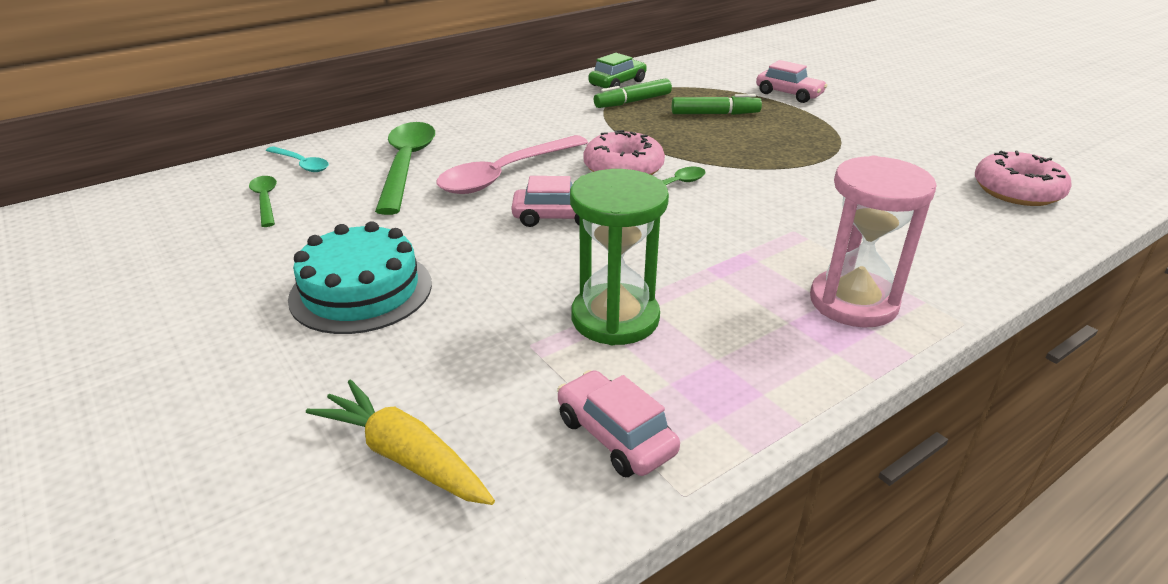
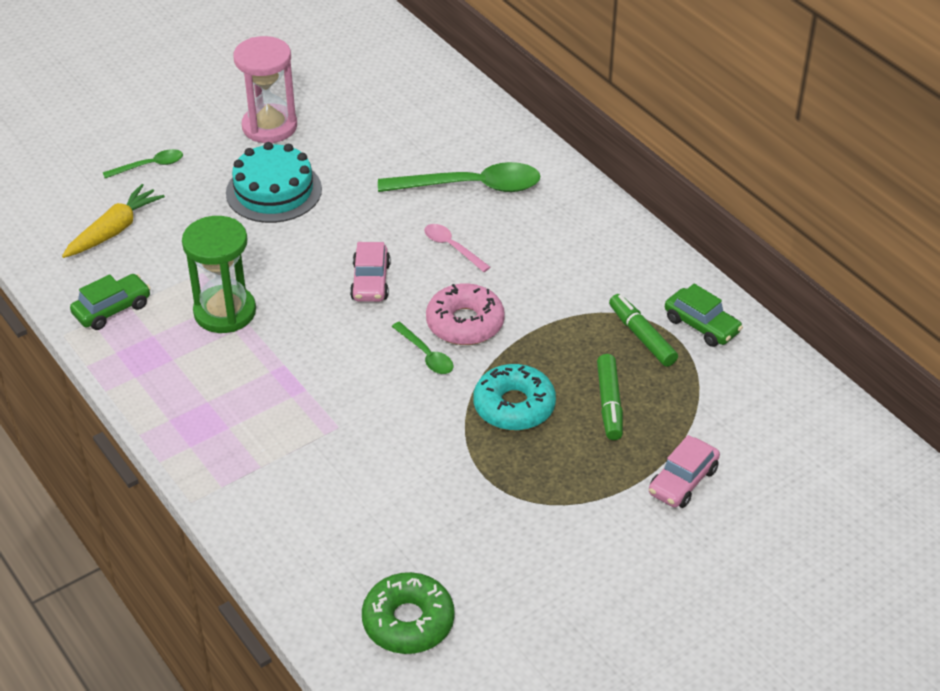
camera: 90 degrees right, 10 degrees up
(265, 200) = (407, 122): green spoon -> green spoon (149, 166)
(301, 164) = (473, 127): turquoise spoon -> none
(505, 174) = (452, 247): pink spoon -> pink spoon, size x0.51
(615, 435) = (112, 309): pink car -> green car
(731, 148) = (514, 406): none -> turquoise donut
(853, 302) = (226, 442): pink hourglass -> pink hourglass (269, 126)
(1017, 190) = (408, 621): pink donut -> green donut

